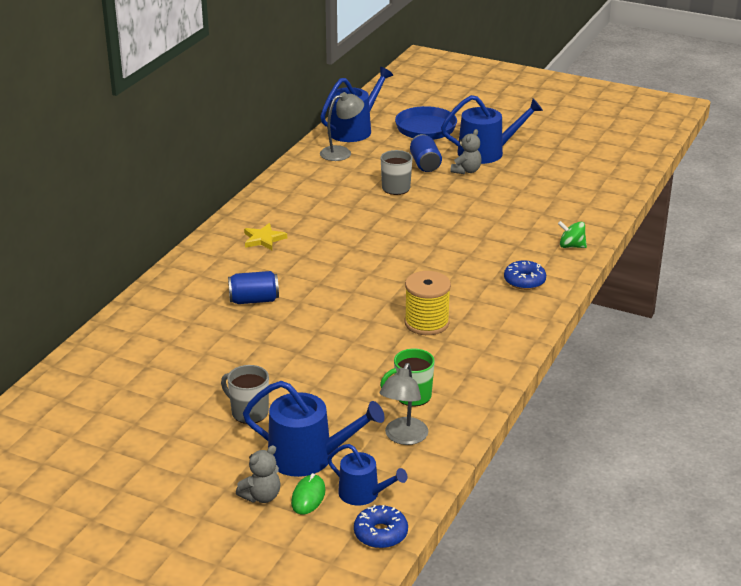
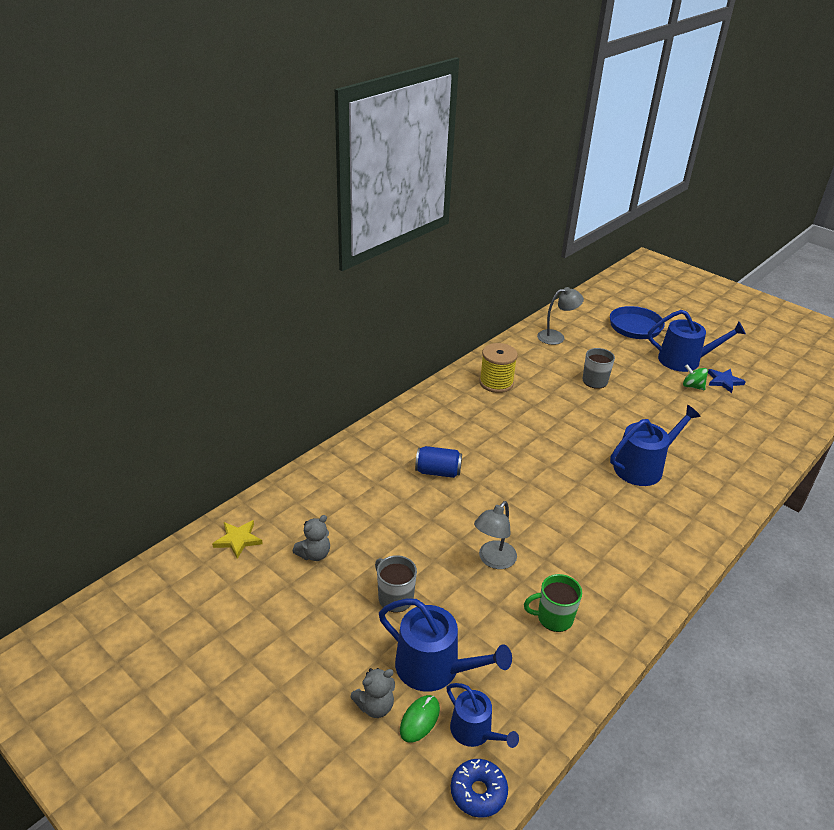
camera: 15 degrees right, 5 degrees up
(263, 239) = (465, 410): yellow star -> yellow star (238, 540)
(354, 130) = (572, 317): blue watering can -> blue watering can (643, 467)
(403, 437) = (533, 668): grey lamp -> grey lamp (493, 560)
(425, 164) = (626, 362): blue can -> none
(426, 323) = (588, 533): yellow spool -> yellow spool (496, 383)
(466, 171) = (662, 376): grey teddy bear -> grey teddy bear (314, 554)
(524, 281) = (693, 506): blue donut -> none
(532, 165) = (724, 381): none -> blue star
(571, 246) = (747, 476): green spinning top -> green spinning top (692, 386)

